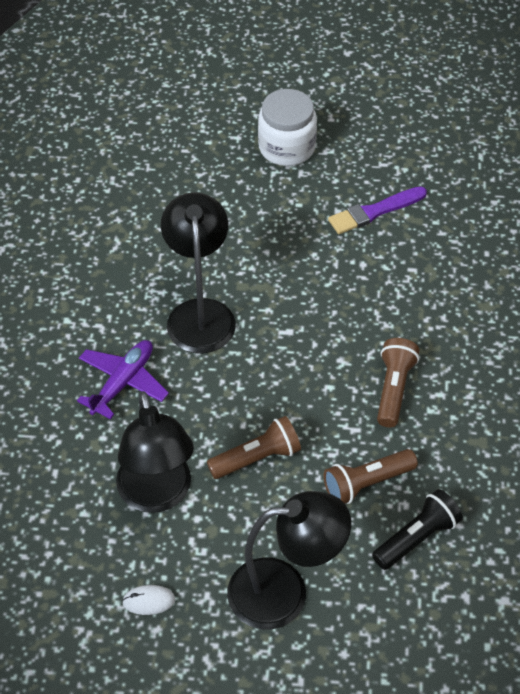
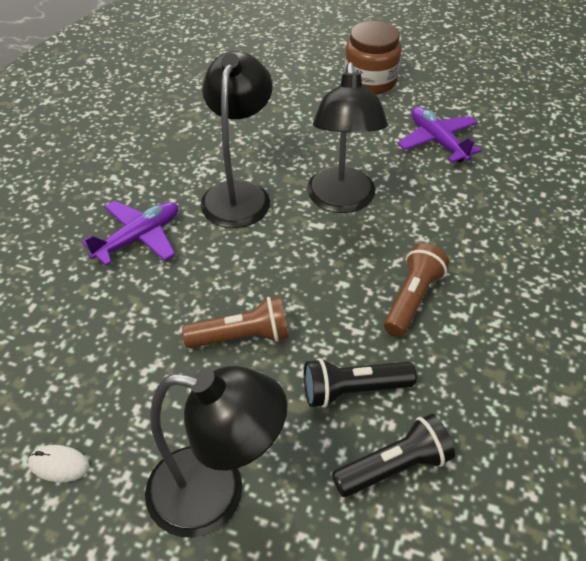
camera: 15 degrees right, 5 degrees down
(157, 495) = (122, 351): black lamp -> black lamp (341, 201)
(286, 147) = (370, 81): white jar -> brown jar
(366, 483) = (353, 390): brown flashlight -> black flashlight
(374, 212) = (437, 141): purple brush -> purple plane

